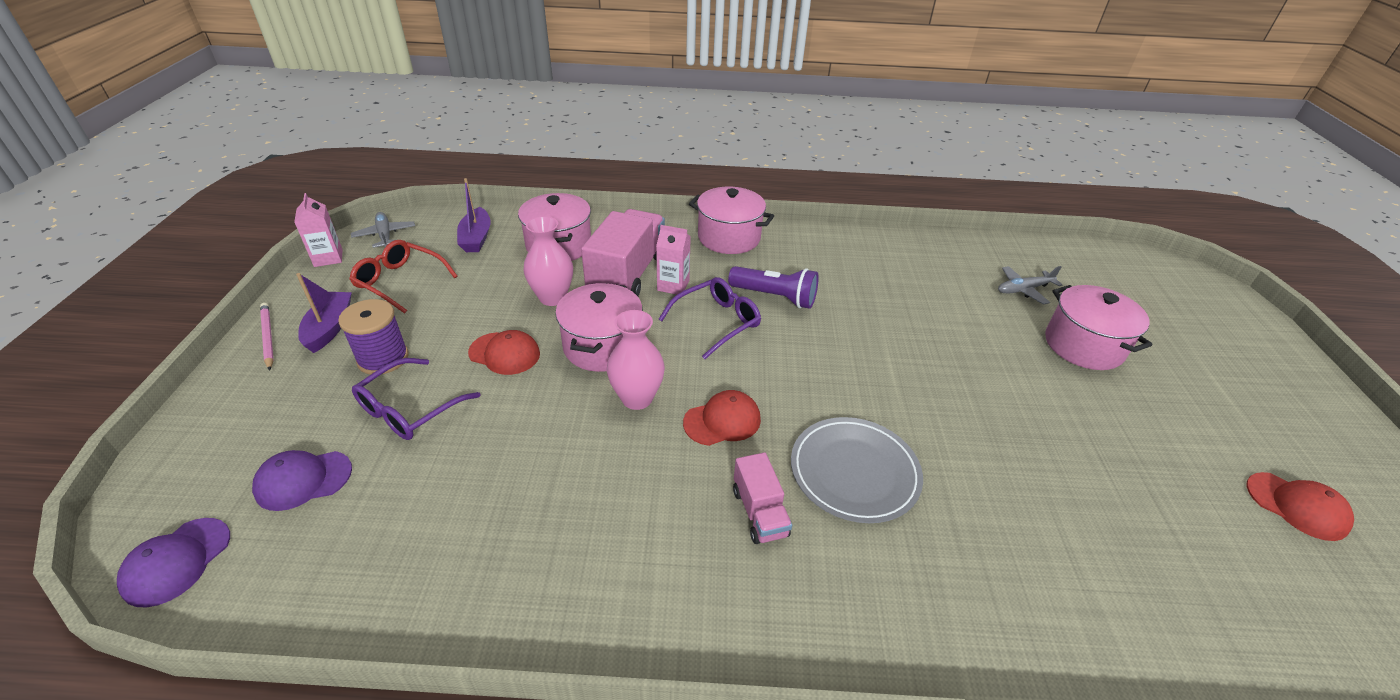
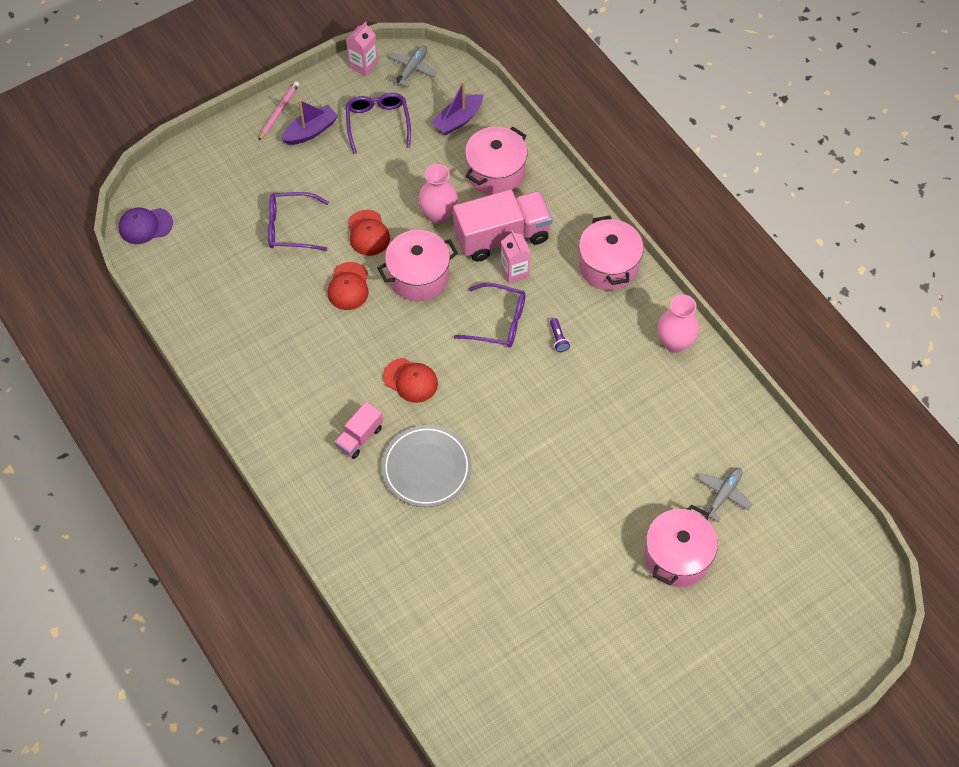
camera: 55 degrees right, 20 degrees up
(303, 480) = (216, 227): purple cap -> none
(383, 358) = (312, 180): purple spool -> none
(400, 281) = (378, 123): red glasses -> purple glasses
(637, 398) = (391, 326): pink vase -> pink vase (674, 343)
(775, 297) = (558, 339): purple flashlight -> purple flashlight, size x0.47
(1023, 290) = (723, 495): grey plane -> grey plane turned 90 degrees clockwise
(1296, 506) = (596, 716): red cap -> red cap (348, 286)

